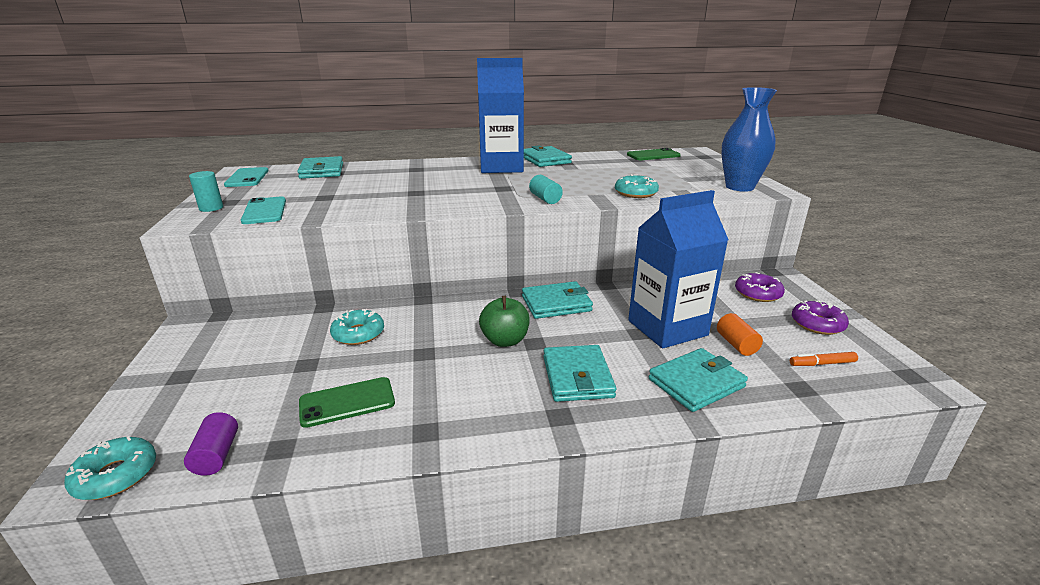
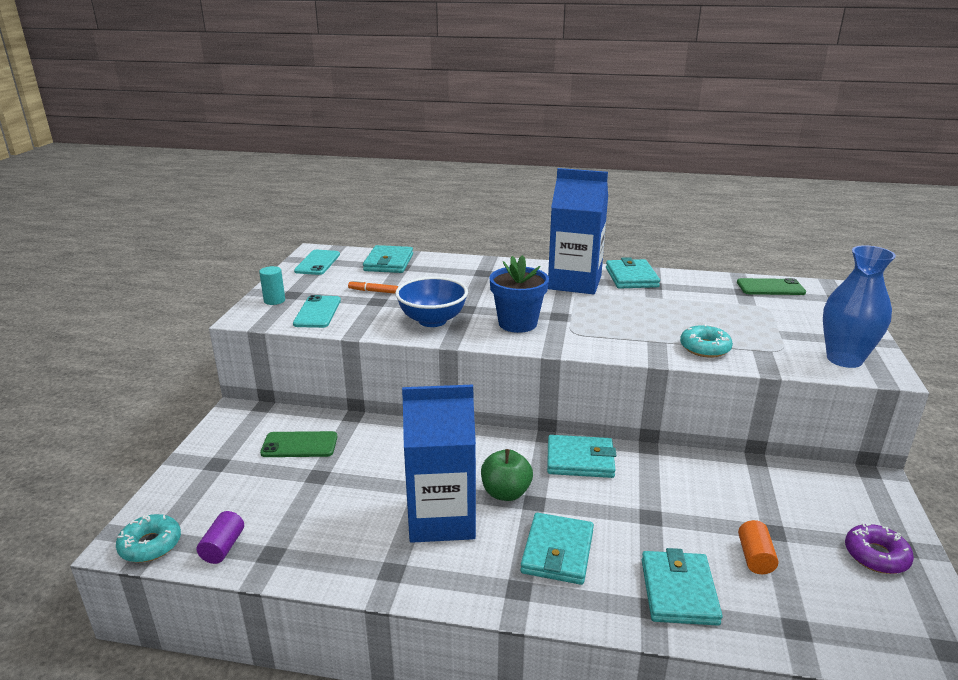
camera: 20 degrees right, 0 degrees up
(347, 402) = (337, 524): green phone -> green phone (299, 445)
(358, 334) = (373, 453): turquoise donut -> none
(388, 203) = (432, 320): none -> blue bowl
(470, 196) = (517, 323): none -> blue flower pot
(545, 199) = (595, 340): turquoise cylinder -> none
(667, 328) = (686, 518): blue carton -> blue carton (441, 519)
(696, 383) = (679, 591): turquoise wallet -> turquoise wallet turned 75 degrees counterclockwise
(758, 293) = (827, 497): purple donut -> none
(822, 364) = (844, 607): orange marker -> orange marker (373, 291)

